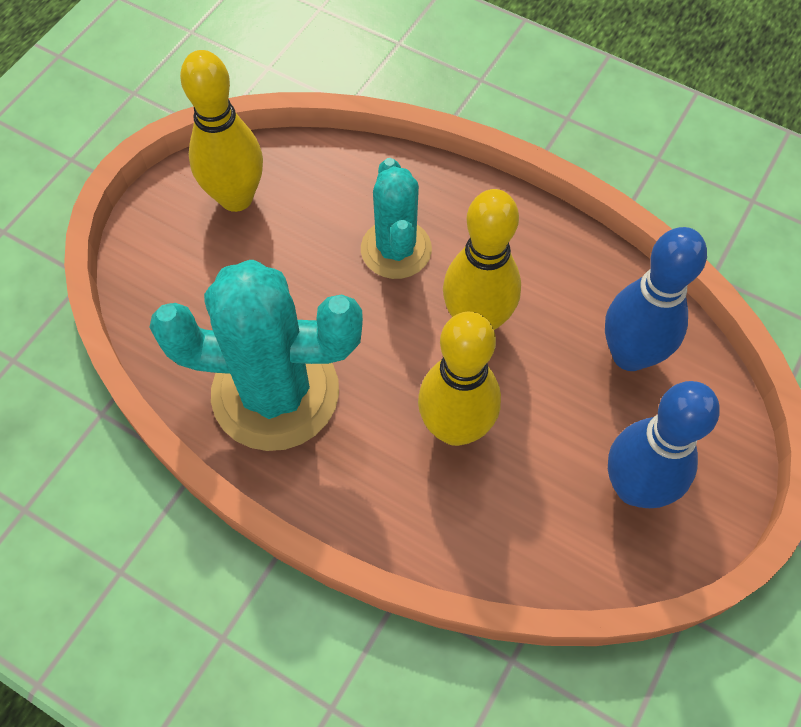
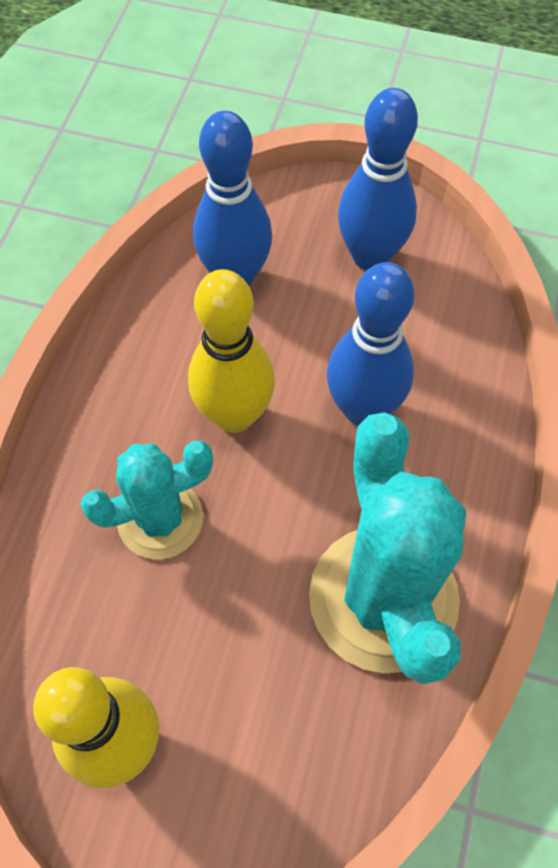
camera: 105 degrees left, 0 degrees up
(455, 428) = (363, 409): yellow bowling pin -> blue bowling pin

